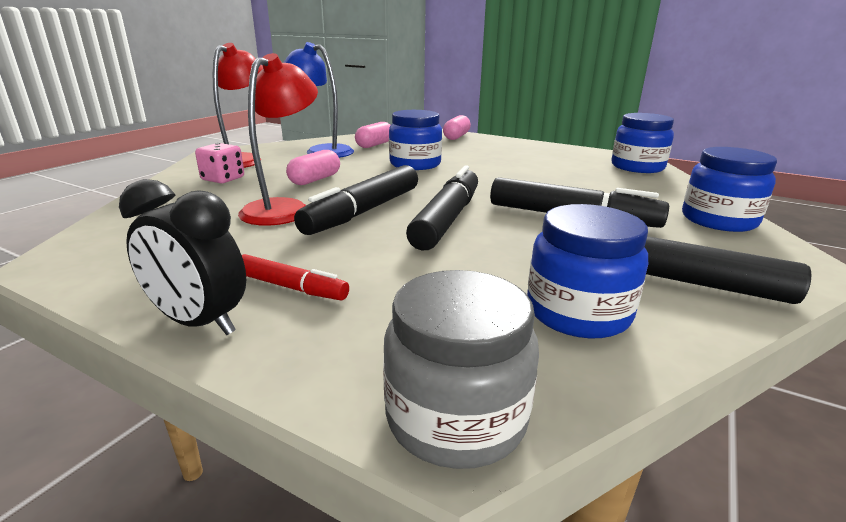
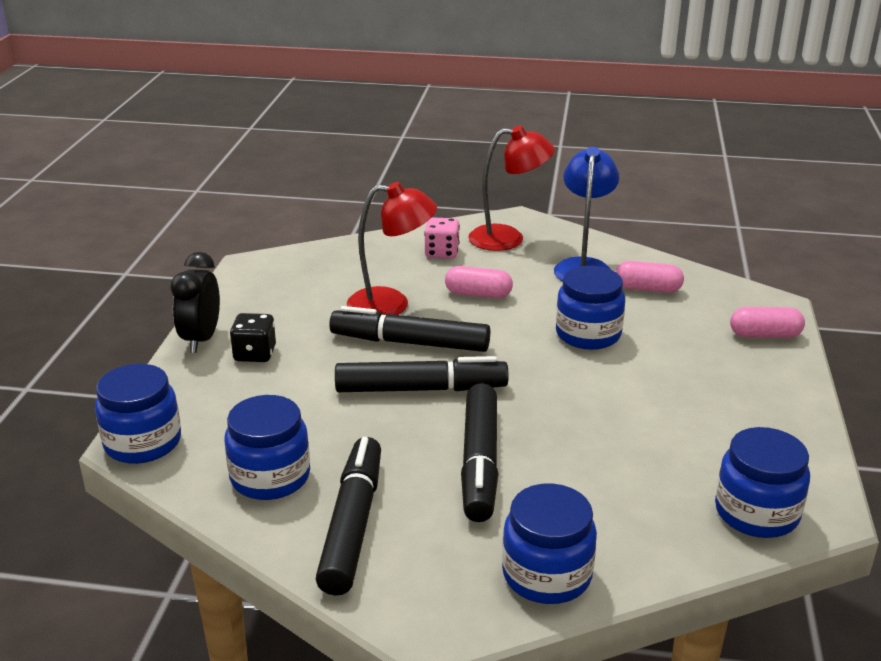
camera: 70 degrees right, 5 degrees up
(291, 287) = (255, 354): red marker -> black dice
(456, 417) = (143, 443): grey jar -> blue jar

